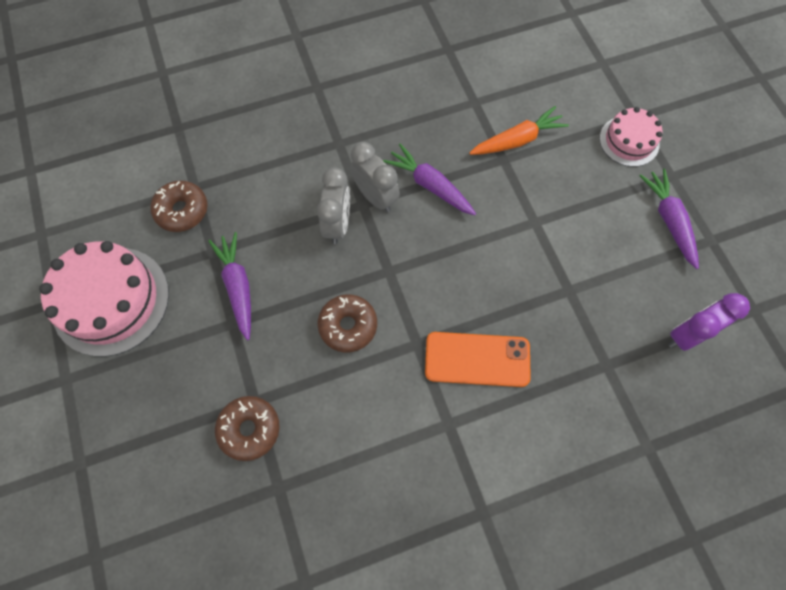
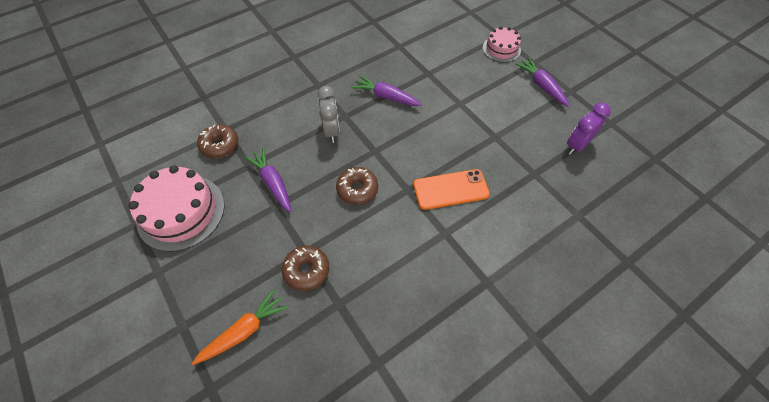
camera: 15 degrees left, 10 degrees down
(375, 197) = (352, 110): grey clock -> none
(517, 140) = (433, 61): orange carrot -> orange carrot (244, 331)

